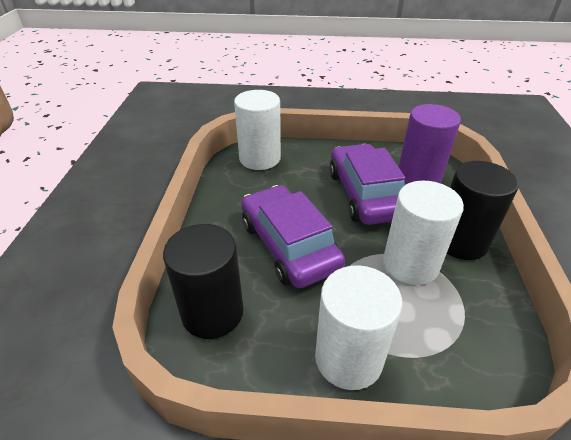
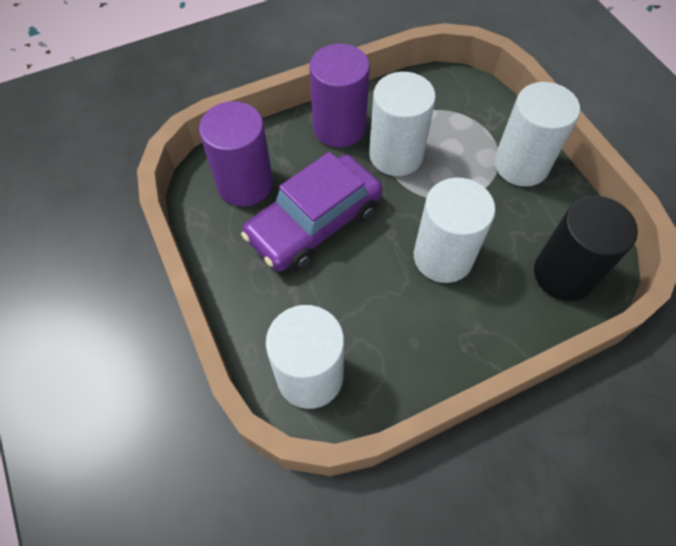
camera: 120 degrees left, 20 degrees up
(289, 245) = (443, 257): purple car -> white cylinder
(460, 241) = (339, 127): black cylinder -> purple cylinder

